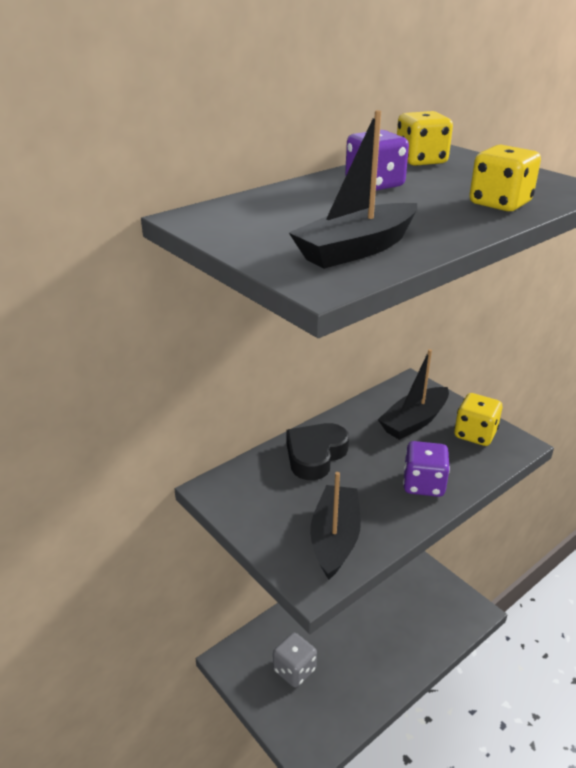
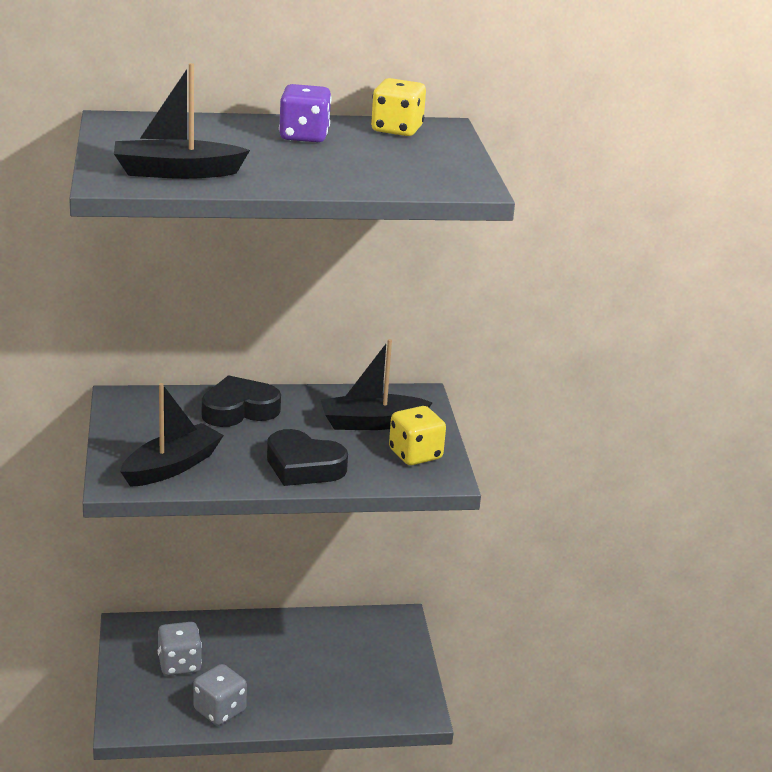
camera: 30 degrees right, 5 degrees down
(359, 694) = (219, 710): none -> grey dice
(423, 484) = (303, 466): purple dice -> black heart
(500, 203) = (367, 178): yellow dice -> none

